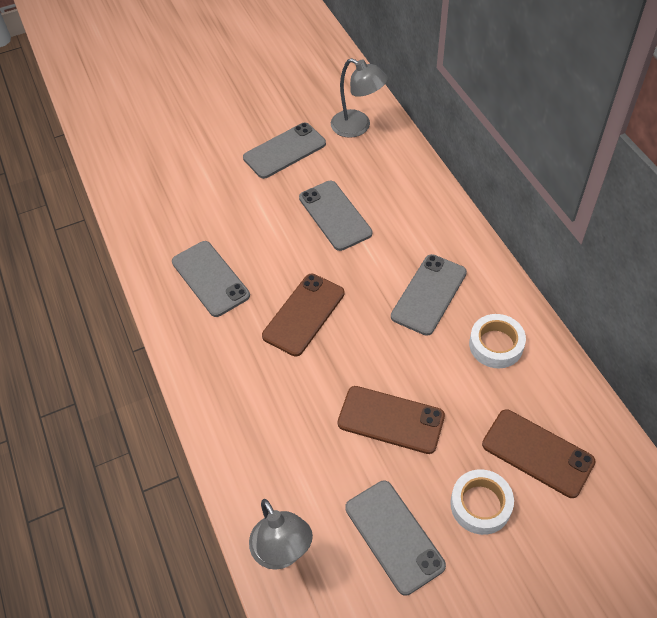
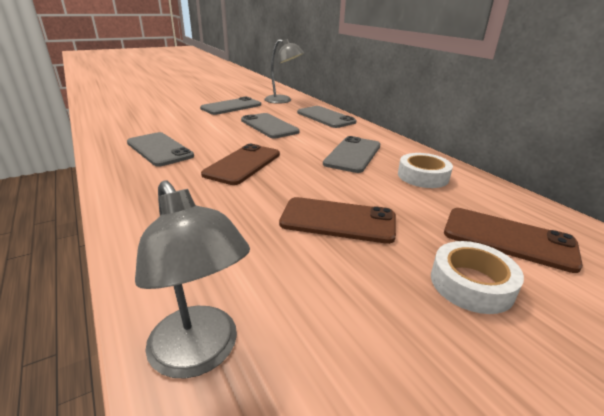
camera: 10 degrees left, 25 degrees down
(394, 536) = (370, 323): grey phone -> grey phone (325, 117)

